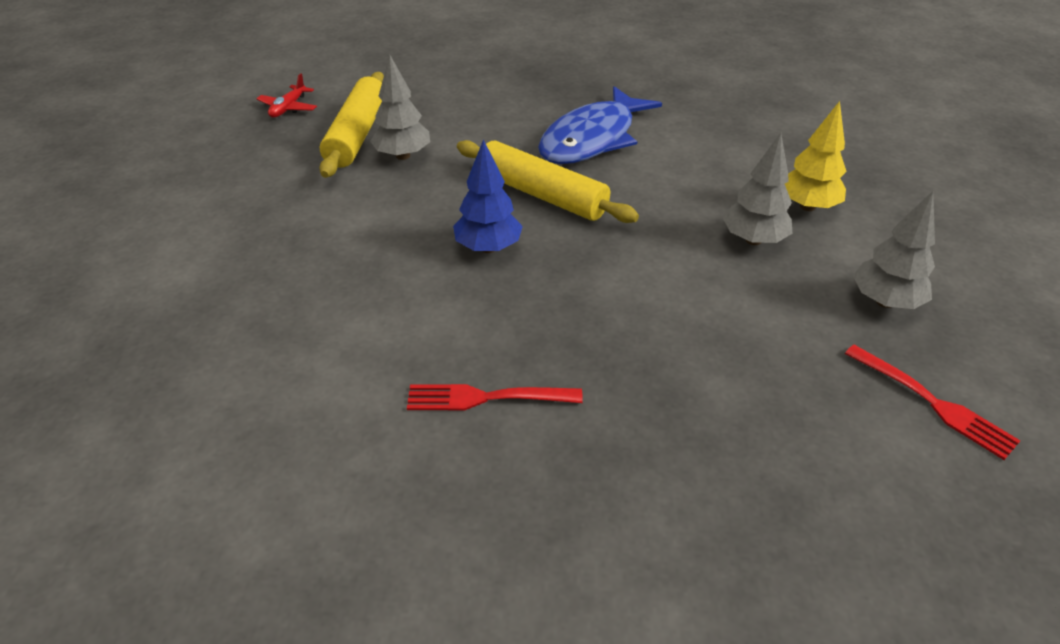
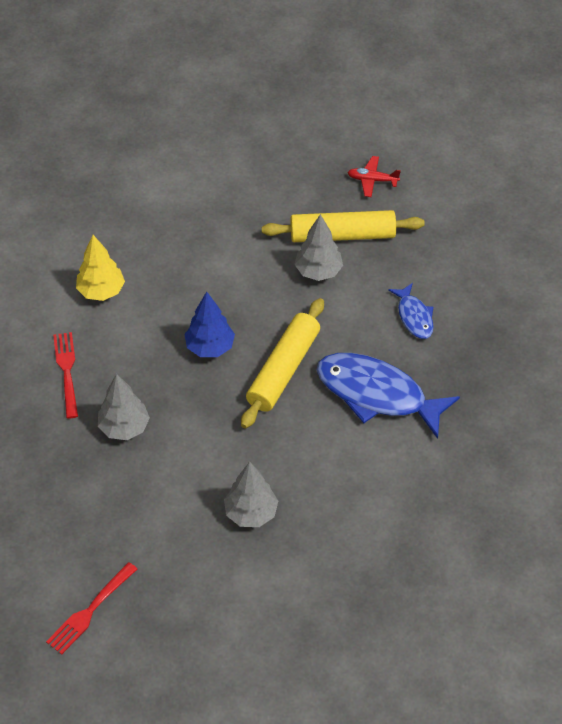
camera: 80 degrees right, 10 degrees up
(494, 106) = (414, 317): none -> blue fish
(807, 206) = (306, 554): yellow tree -> yellow tree (101, 291)
(885, 301) = (190, 596): grey tree -> grey tree (124, 428)

